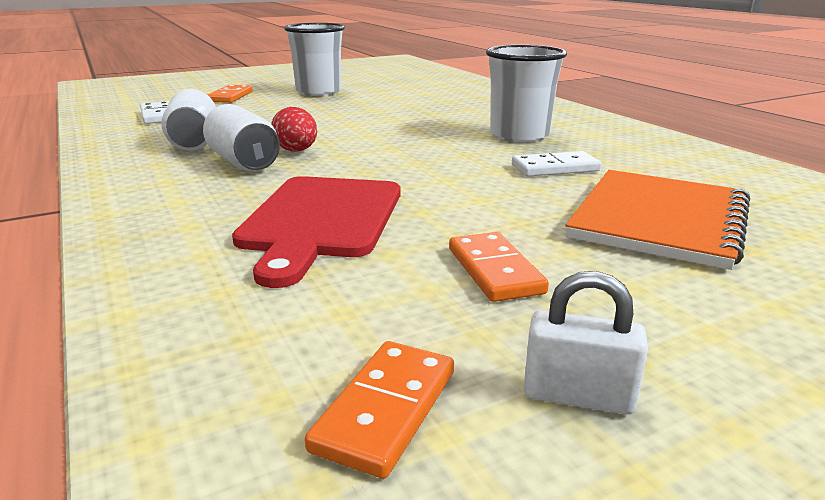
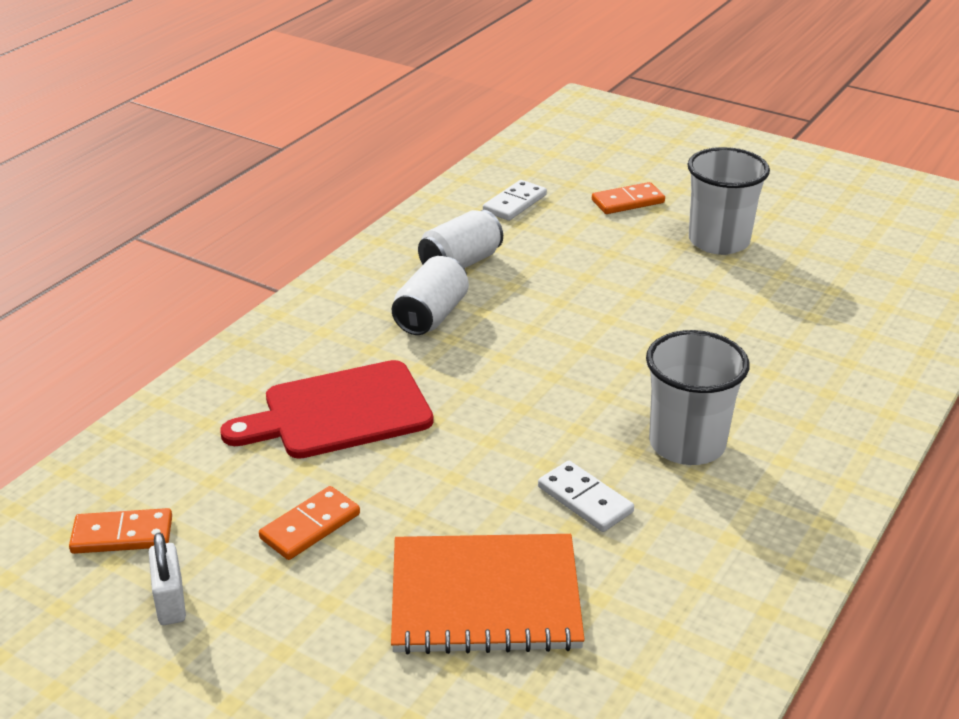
camera: 60 degrees right, 10 degrees up
(296, 151) = (487, 327): red egg -> none

